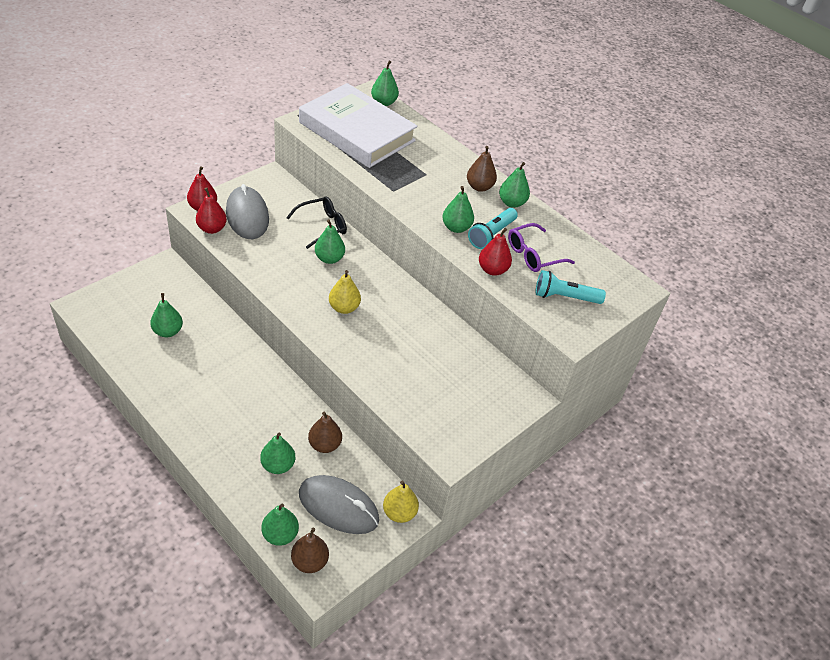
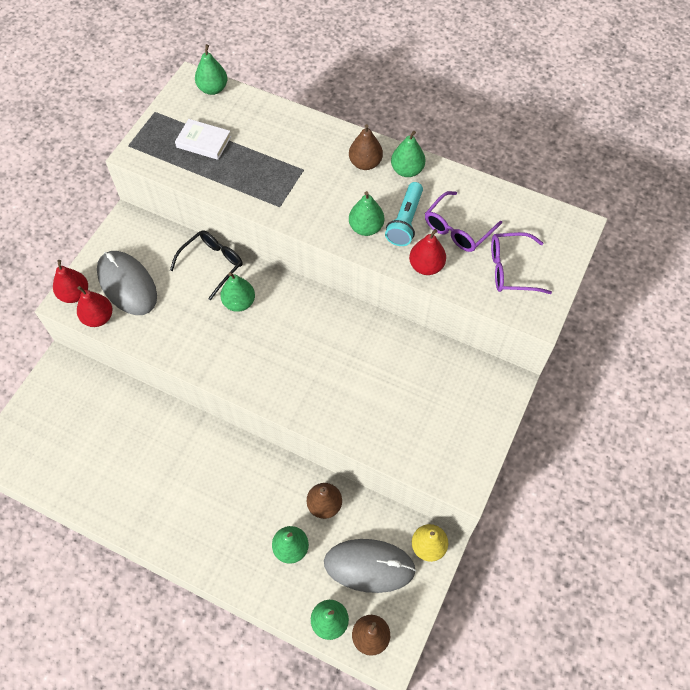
camera: 15 degrees left, 15 degrees up
(168, 331) = (104, 445): green pear -> none
(344, 308) = (283, 357): yellow pear -> none
(357, 132) = (203, 142): white book -> white book, size x0.40
(565, 297) = (510, 269): turquoise flashlight -> purple glasses

